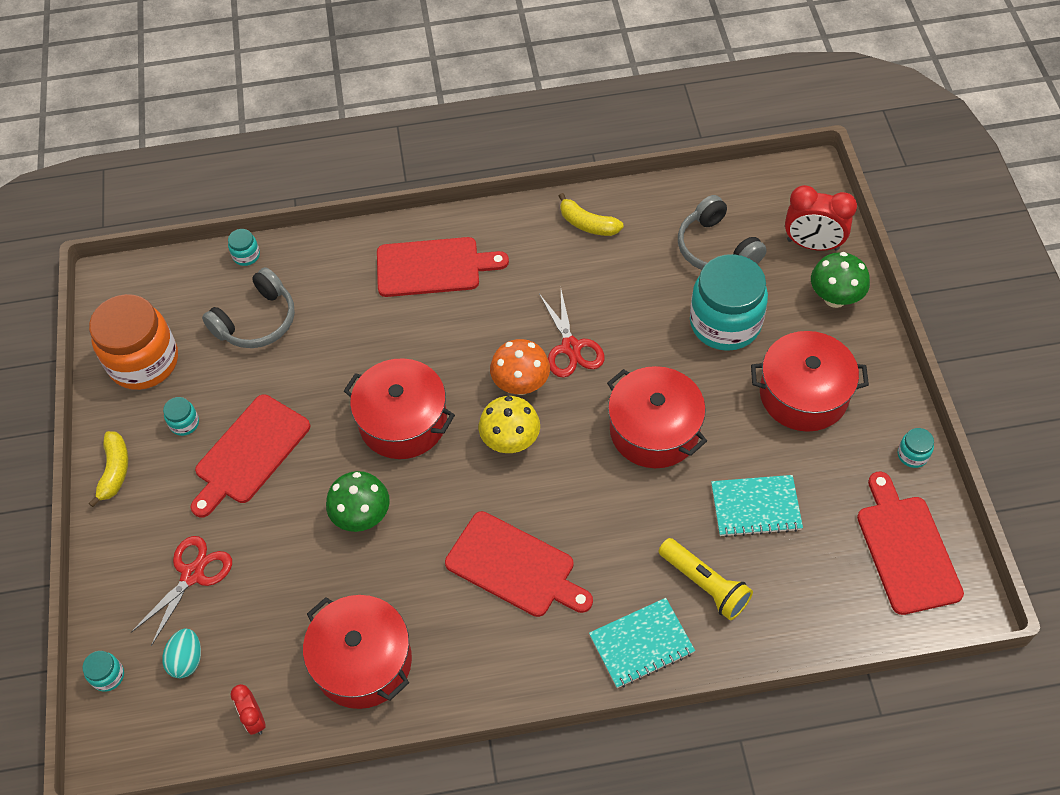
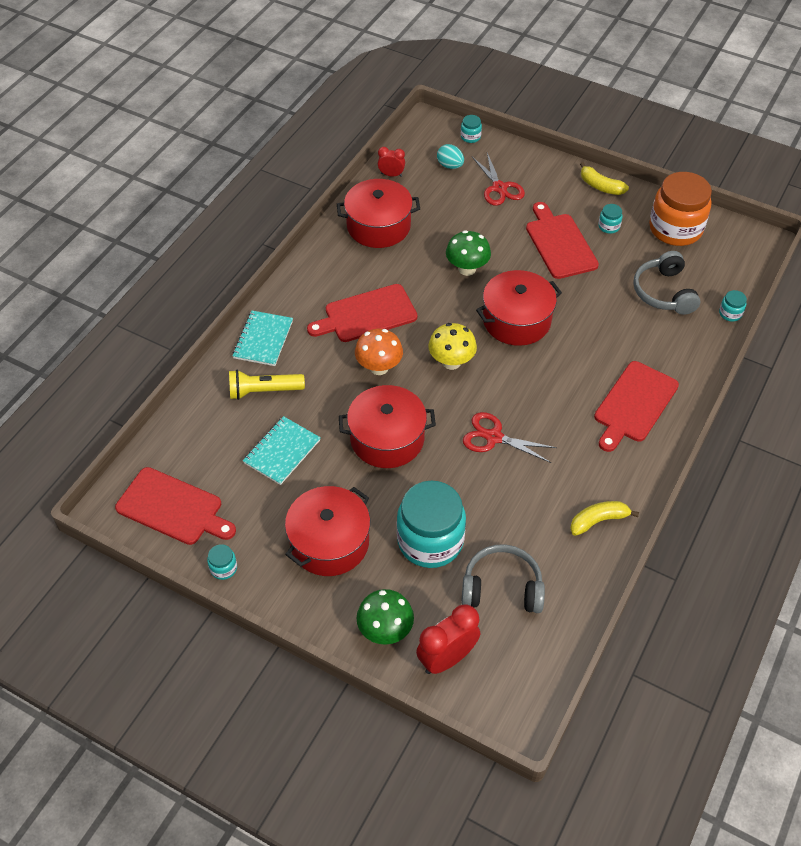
camera: 125 degrees right, 5 degrees down
(521, 384) = (489, 392): orange mushroom -> orange mushroom (379, 367)

